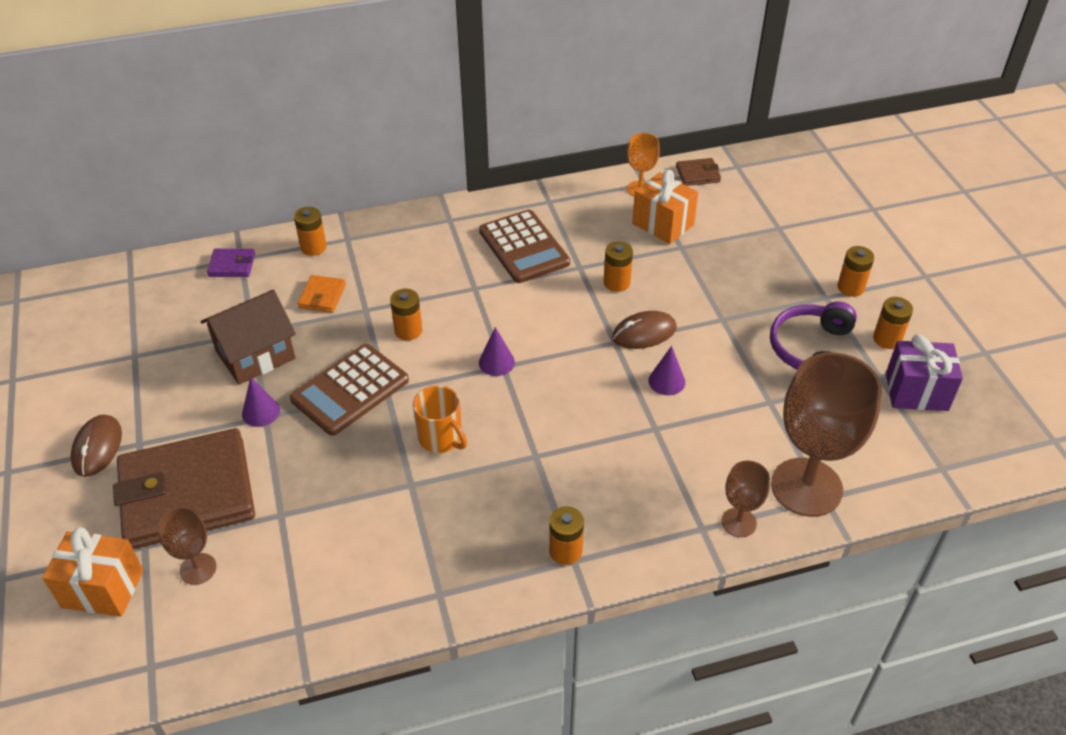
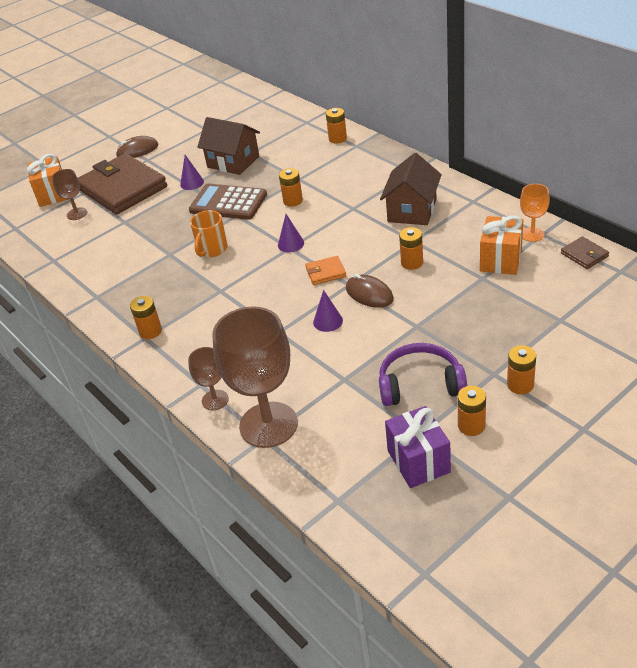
camera: 70 degrees right, 5 degrees down
(232, 265) = (298, 122): purple wallet -> none
(322, 296) = (298, 160): orange wallet -> orange wallet (325, 272)
(524, 247) = (412, 210): brown calculator -> brown house

